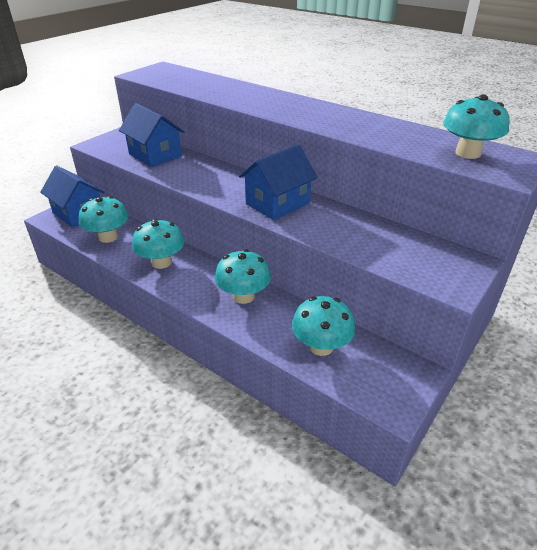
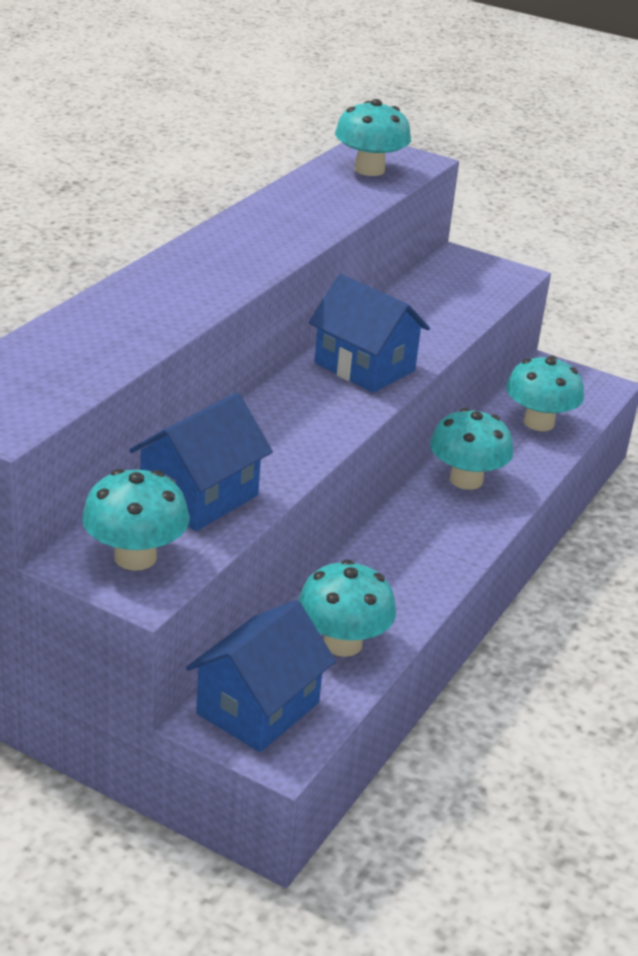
camera: 100 degrees left, 5 degrees down
(161, 262) = (406, 565): turquoise mushroom -> turquoise mushroom (135, 557)

